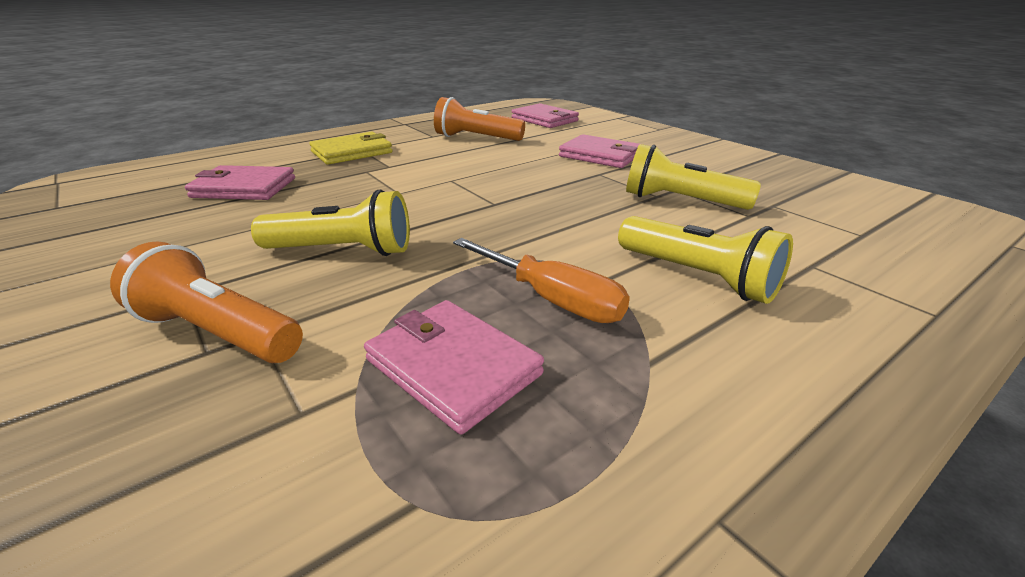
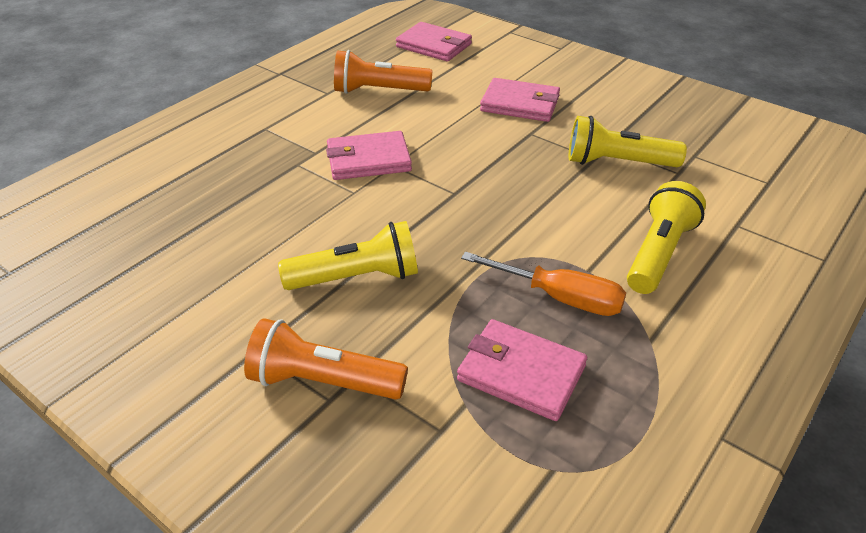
camera: 15 degrees left, 10 degrees up
(244, 188) = (188, 211): pink wallet -> pink wallet (368, 160)
(352, 152) = (258, 135): yellow wallet -> none
(698, 277) = (658, 253): yellow flashlight -> yellow flashlight turned 90 degrees counterclockwise

